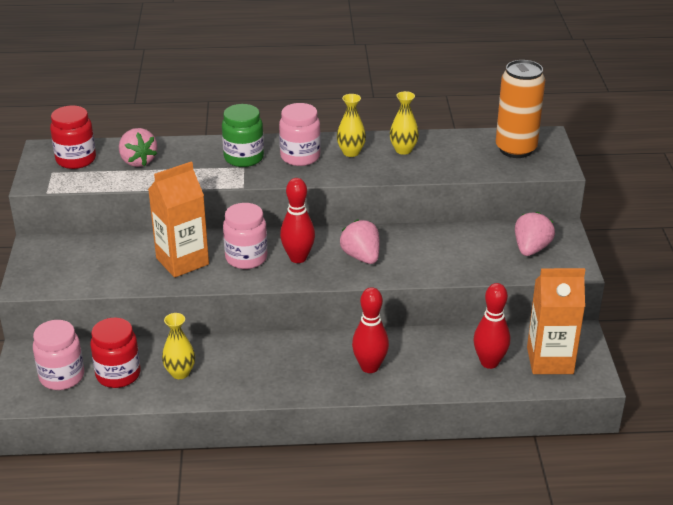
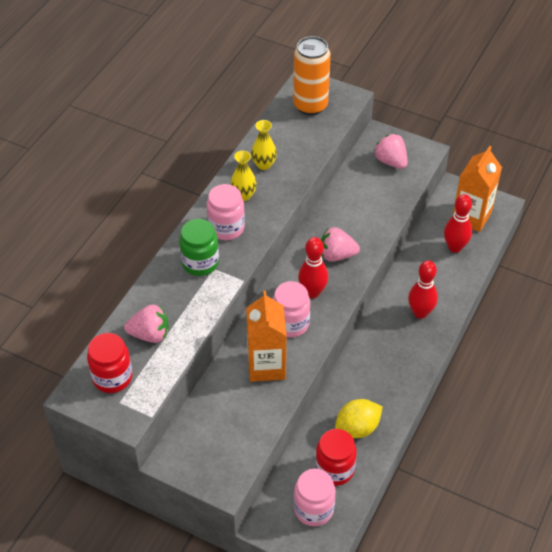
camera: 60 degrees left, 15 degrees up
(180, 373) = (357, 428): yellow vase -> yellow lemon

